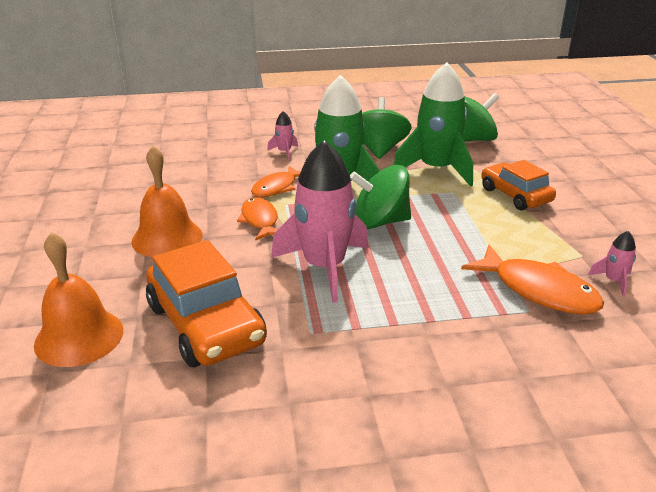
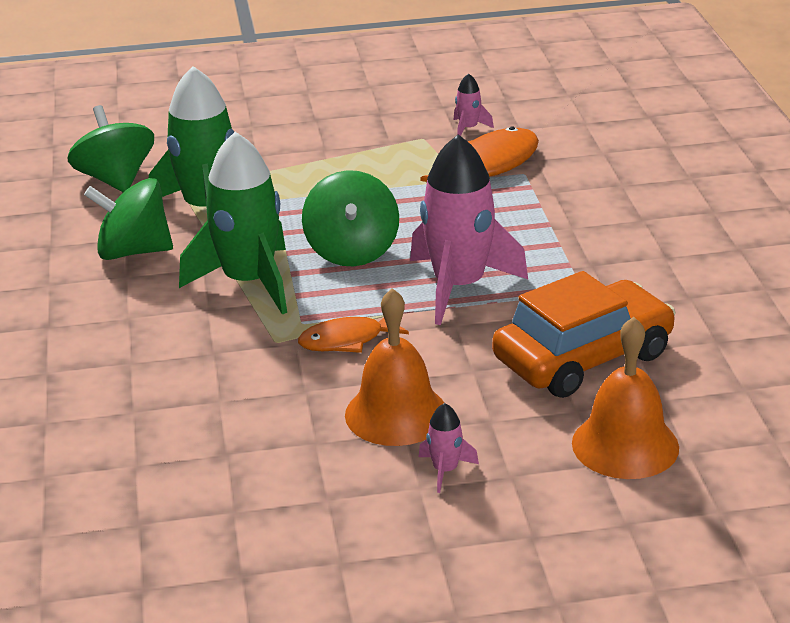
camera: 90 degrees left, 0 degrees up
(276, 188) = (250, 333): orange fish -> none
(284, 152) = (123, 335): pink rocket -> pink rocket (445, 470)
(515, 195) = (288, 162): orange car -> none

